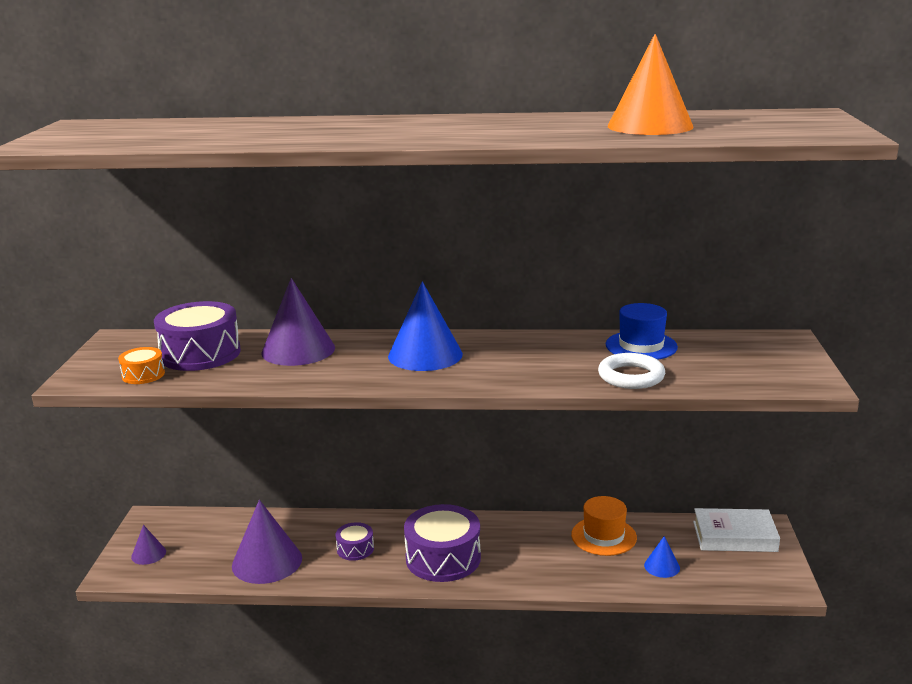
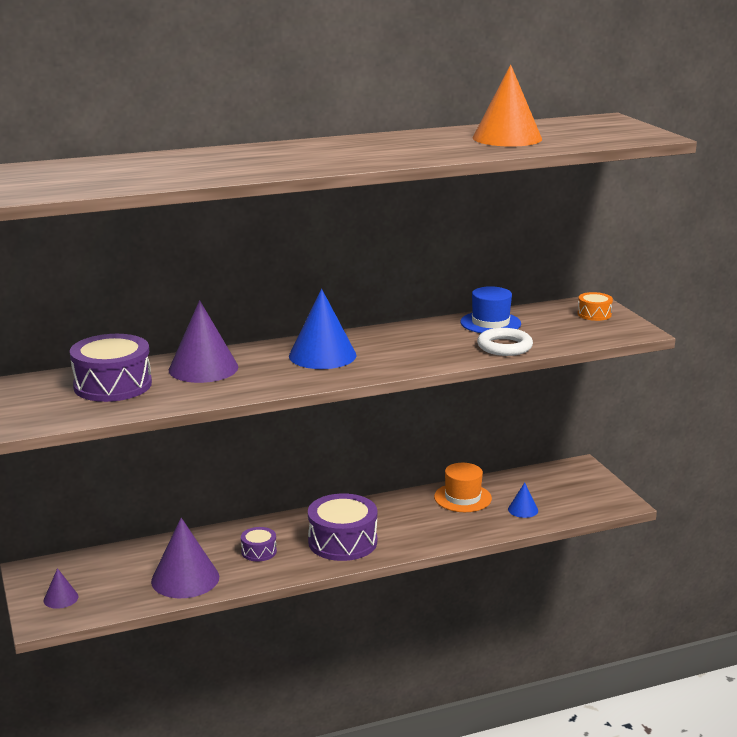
camera: 25 degrees left, 0 degrees up
(143, 375) = (80, 410): orange drum -> orange drum (594, 314)
(734, 536) = (562, 477): white book -> none

